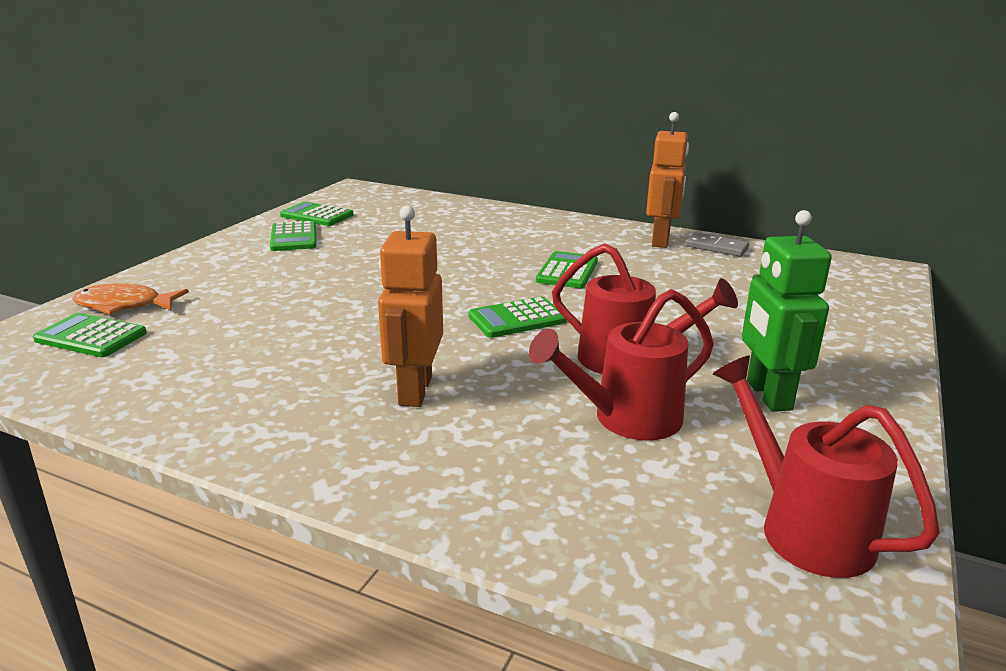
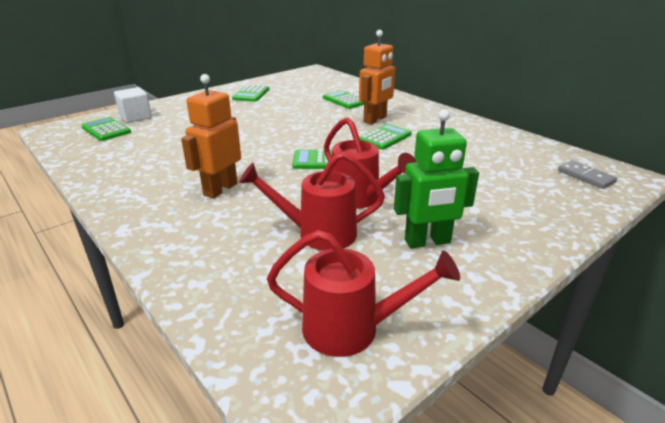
camera: 25 degrees right, 5 degrees up
(124, 305) = (135, 117): orange fish -> white cube
(317, 215) = (276, 83): green calculator -> green calculator (345, 100)
(661, 241) = (471, 128): orange robot -> orange robot (375, 119)
(716, 247) = (507, 139): grey domino -> grey domino (585, 176)
(767, 395) = (427, 242): green robot -> green robot turned 120 degrees counterclockwise
(803, 527) = (352, 329): red watering can -> red watering can turned 105 degrees clockwise

